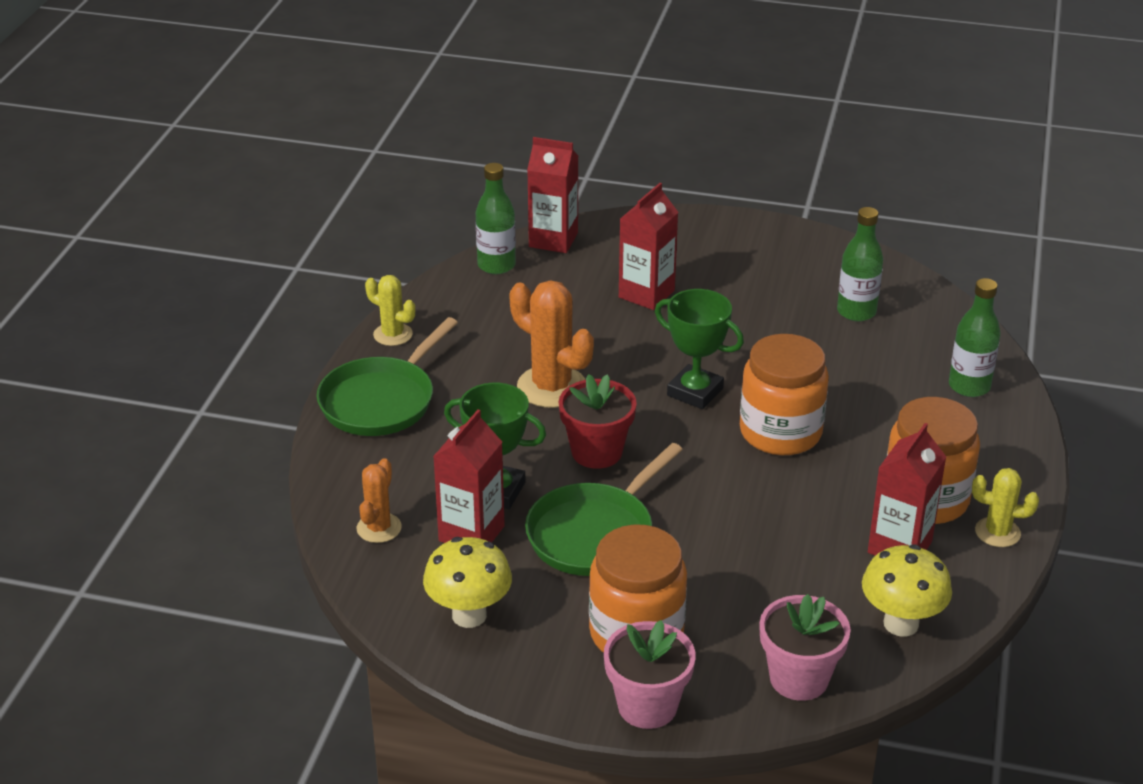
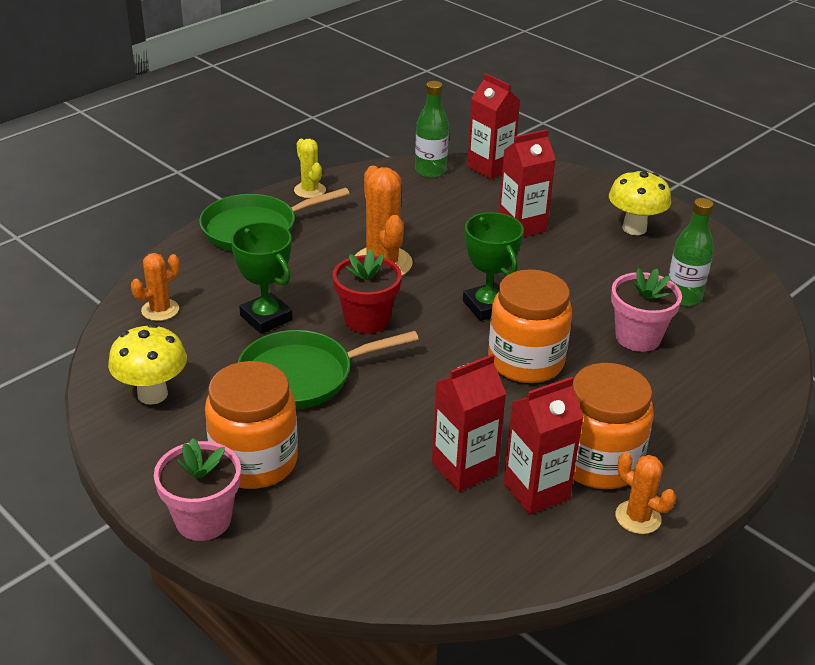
camera: 30 degrees right, 0 degrees up
(471, 533) = (216, 339): red carton -> red carton (464, 468)
(799, 678) = (342, 556): pink flower pot -> pink flower pot (638, 337)
(901, 624) = (473, 553): yellow mushroom -> yellow mushroom (634, 228)
(969, 386) = (729, 389): green bottle -> none
(997, 532) = (638, 517): yellow cactus -> orange cactus

